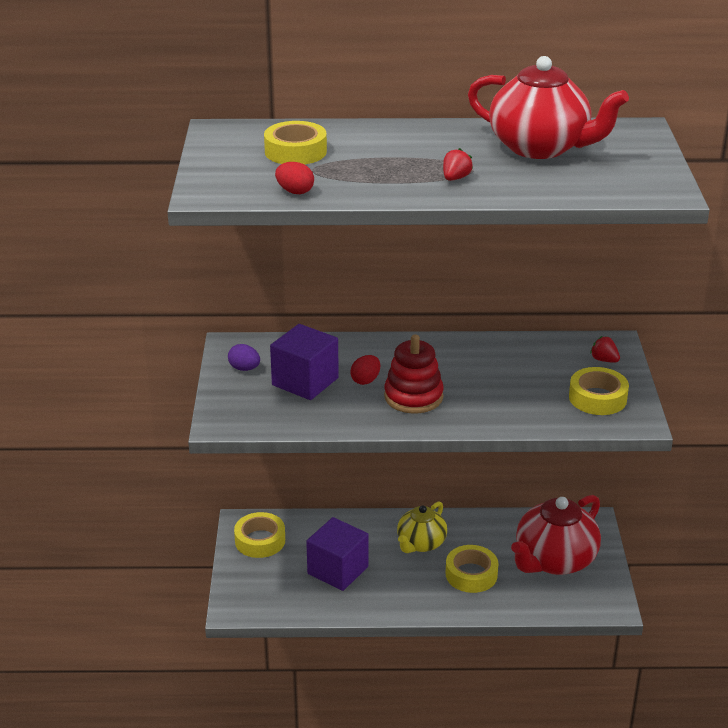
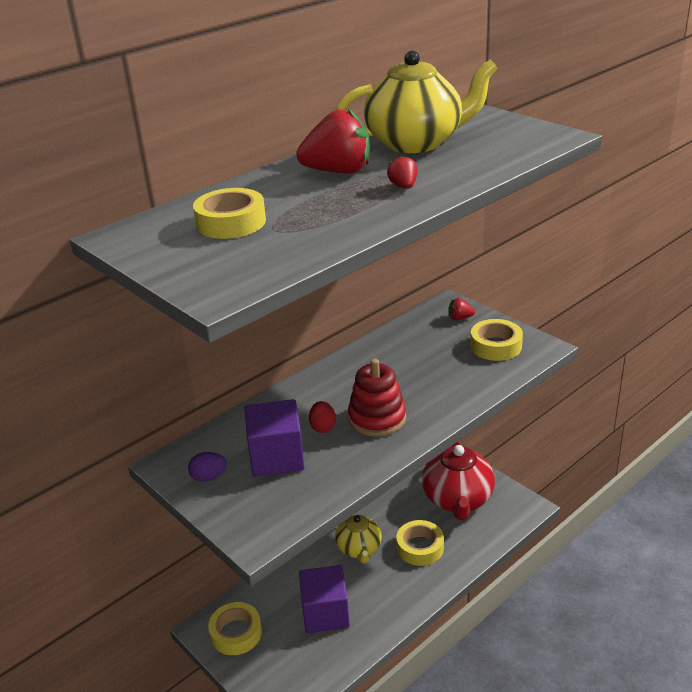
camera: 40 degrees left, 0 degrees up
(295, 191) = (297, 253): red egg -> none
(435, 146) = (338, 171): none -> red strawberry
(541, 148) = (416, 142): red teapot -> yellow teapot

